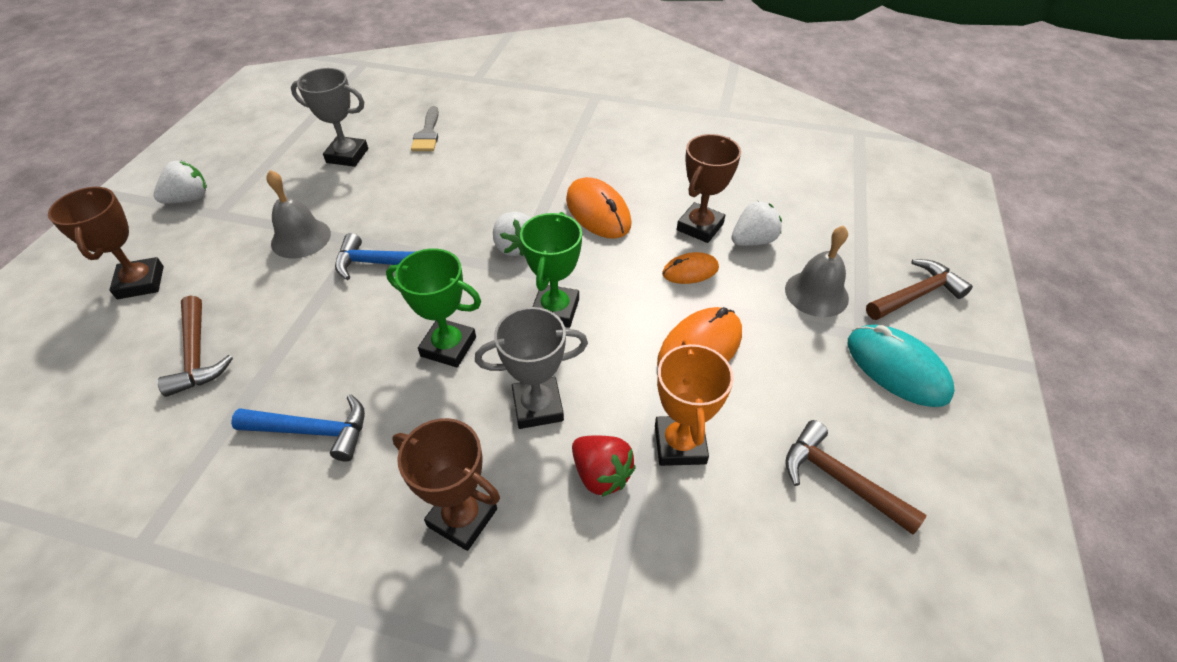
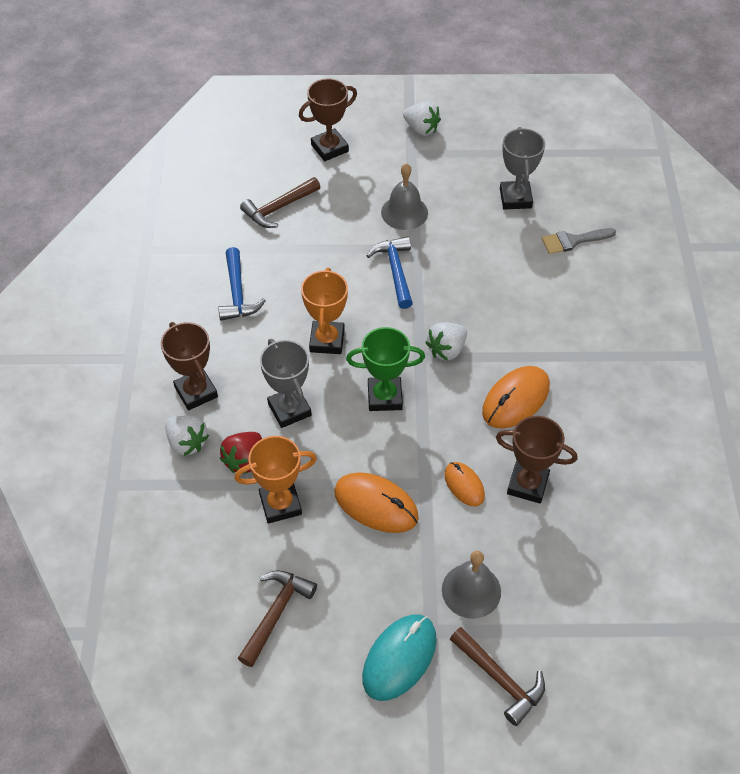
camera: 75 degrees right, 5 degrees up
(448, 347) = (327, 340): green trophy -> orange trophy
(462, 517) = (196, 392): brown trophy -> brown trophy turned 45 degrees counterclockwise
(752, 241) = (525, 531): white strawberry -> white strawberry (187, 443)

